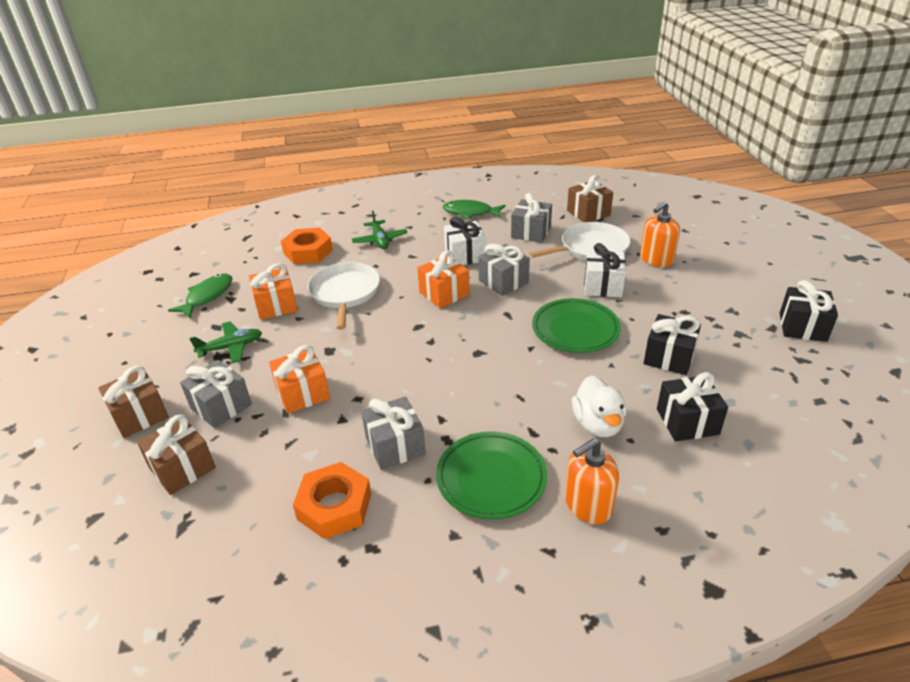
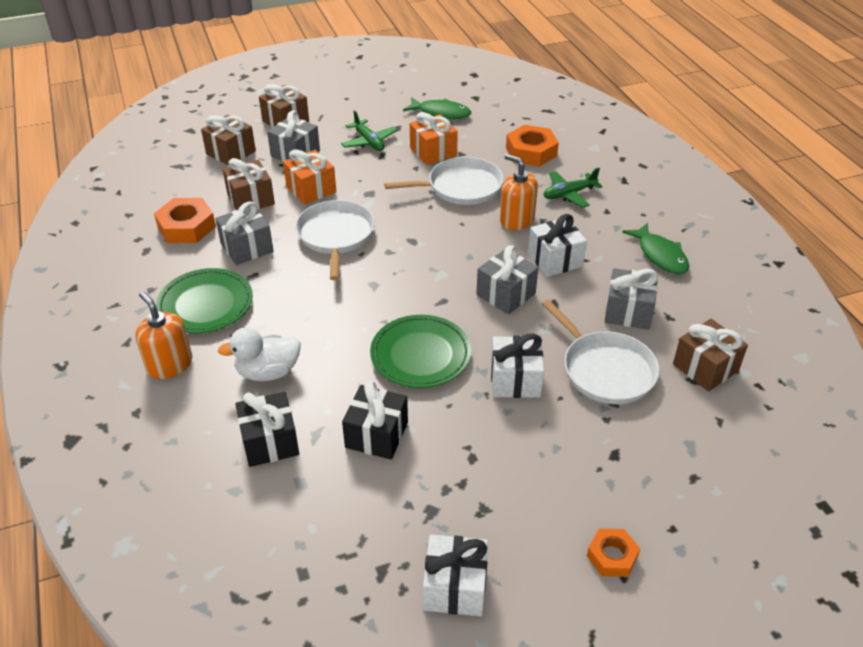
camera: 80 degrees right, 5 degrees up
(300, 445) = (251, 199): none -> brown gift
(395, 376) = (335, 236): none -> white pan
(444, 293) = (473, 252): orange gift -> none
(470, 212) = (660, 255): green fish -> green fish turned 150 degrees clockwise
(656, 259) = (595, 437): orange soap dispenser -> orange soap dispenser (516, 220)
(755, 265) = (612, 556): none -> orange nut
(802, 327) = (455, 587): black gift -> white gift

